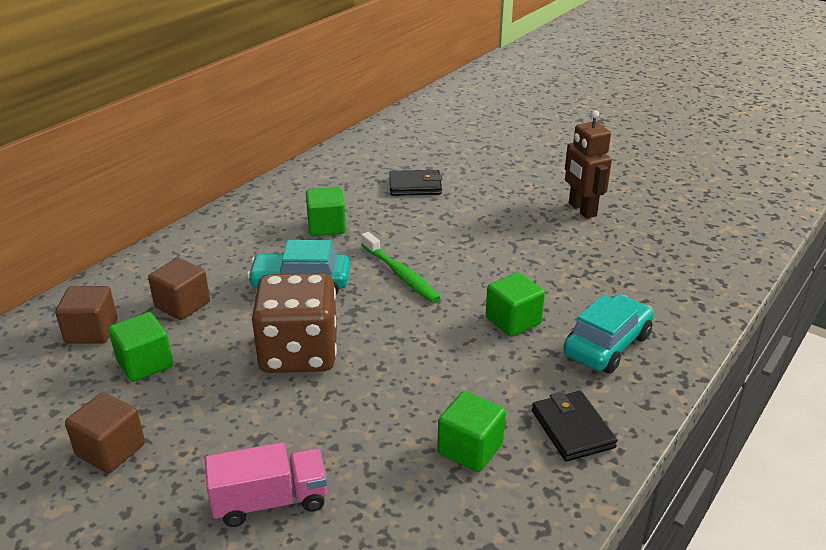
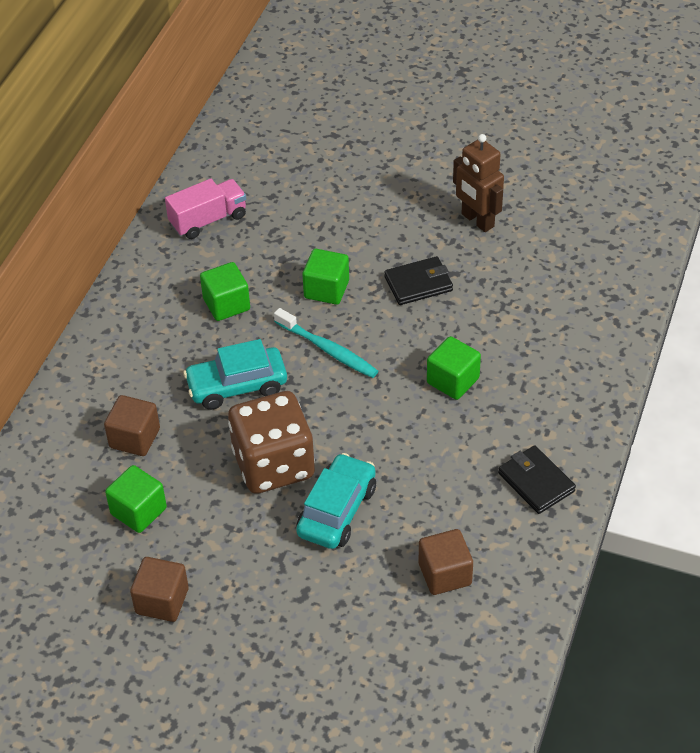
camera: 15 degrees left, 15 degrees up
(91, 331) = (65, 489): brown cube -> brown cube (445, 574)
(270, 501) = (319, 610): pink truck -> pink truck (208, 220)
(401, 274) = (328, 349): green toothbrush -> turquoise toothbrush
(415, 186) = (294, 224): black wallet -> black wallet (418, 284)
(470, 449) = (459, 522): green cube -> green cube (326, 289)
(607, 345) = (543, 388): turquoise car -> turquoise car (337, 511)

